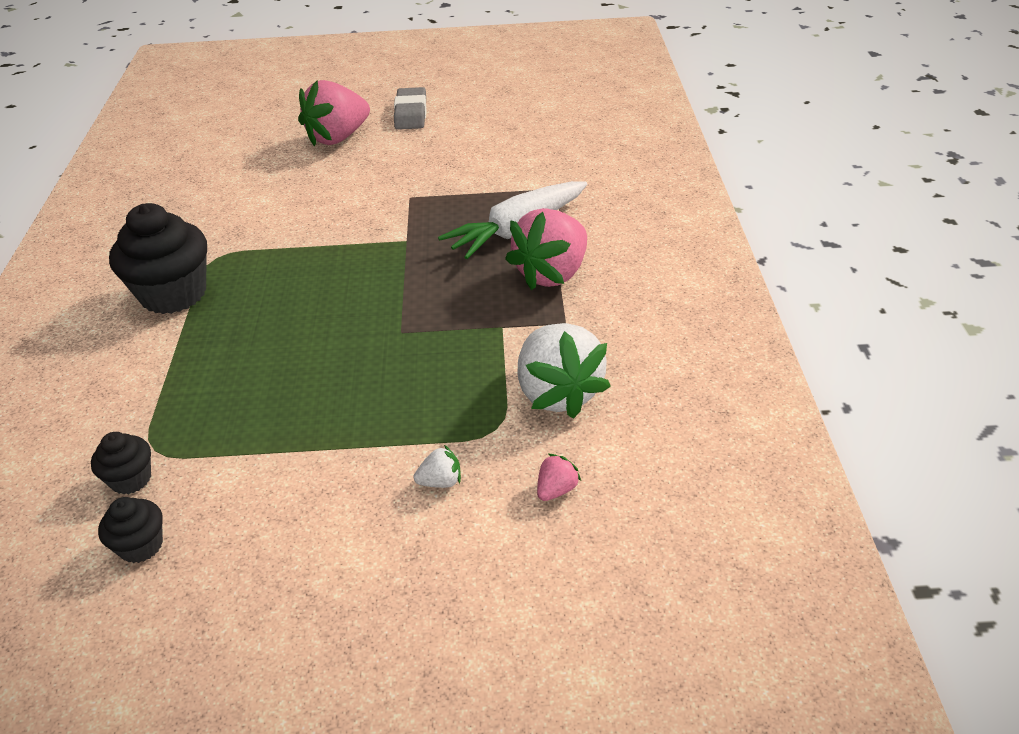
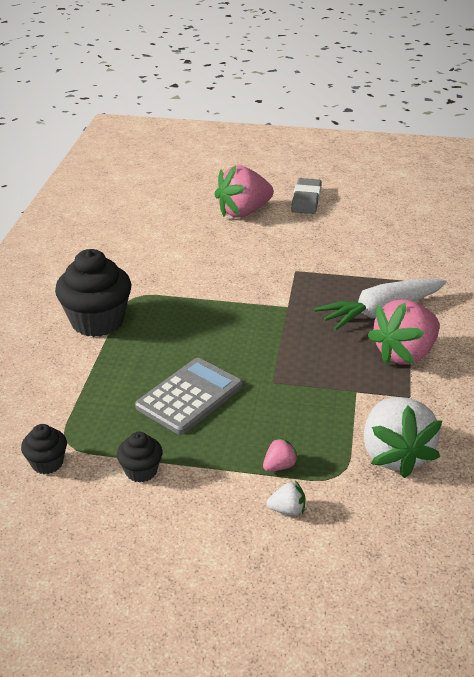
camera: 10 degrees right, 5 degrees down
(141, 545) = (48, 516): black cupcake -> black cupcake (141, 471)
(301, 366) = (189, 396): none -> grey calculator
(556, 490) = (381, 534): pink strawberry -> pink strawberry (279, 466)

